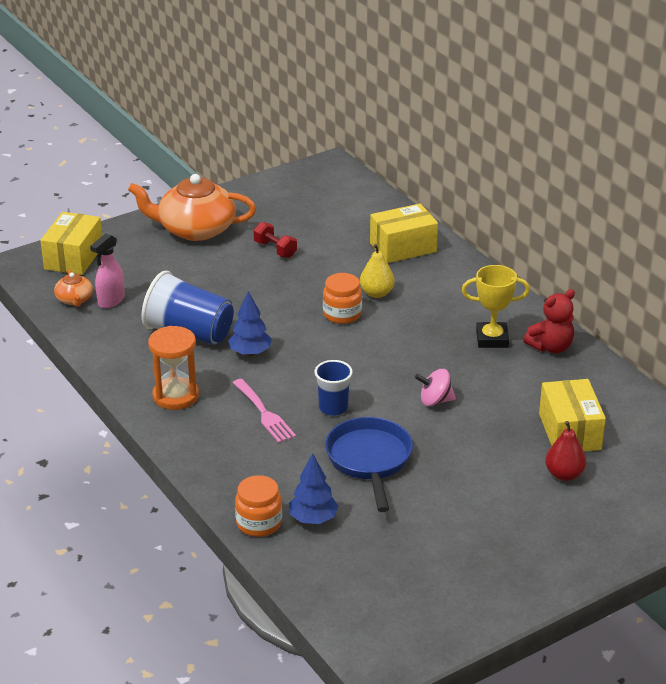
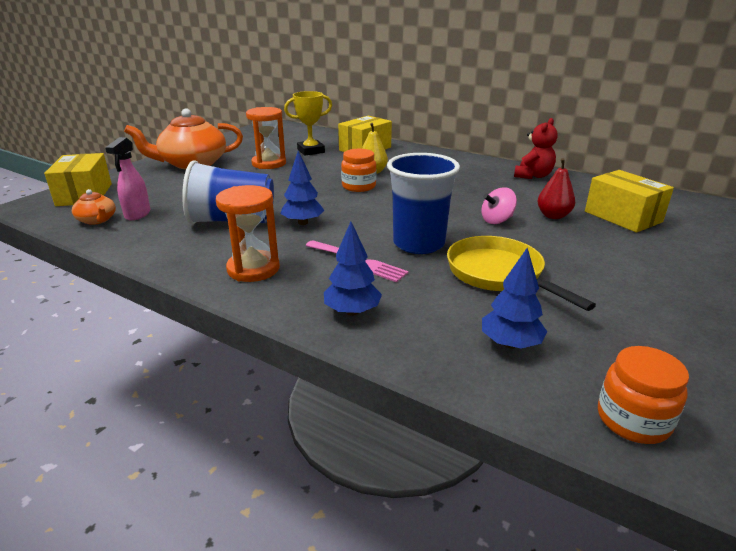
camera: 25 degrees left, 5 degrees down
(223, 459) = (352, 311): none -> blue tree
(259, 523) = (457, 367): orange jar -> orange jar (633, 420)
(275, 249) = (269, 163): red dumbbell -> orange hourglass
(333, 408) = (418, 244): blue cup -> blue cup, size x1.74
(369, 460) = (499, 274): blue pan -> yellow pan
(492, 339) = (487, 179): yellow trophy -> yellow trophy (311, 151)
(564, 474) = (666, 244): red pear -> red pear (553, 216)

